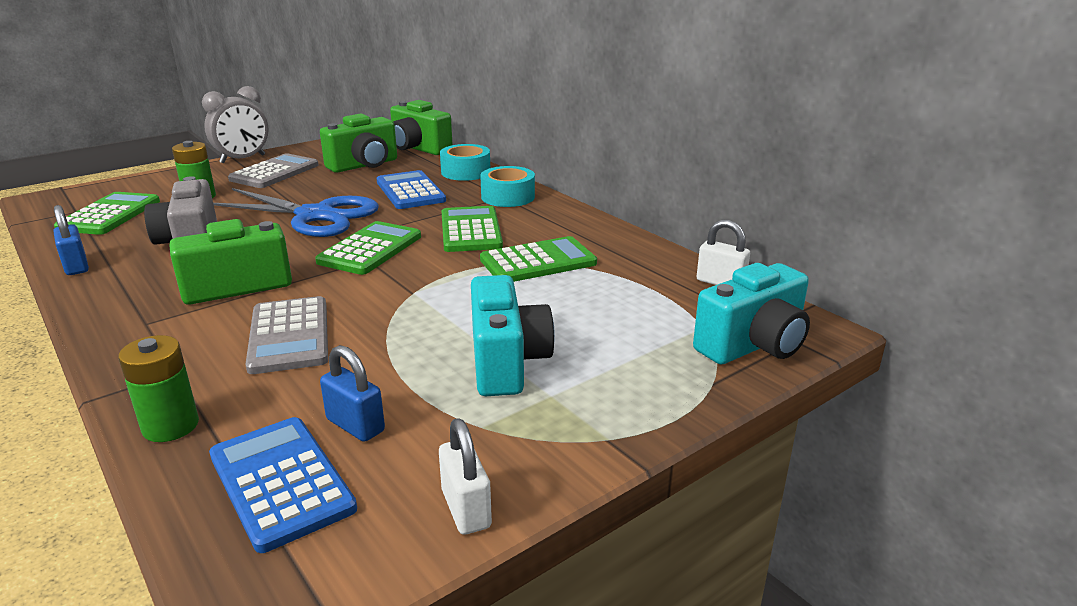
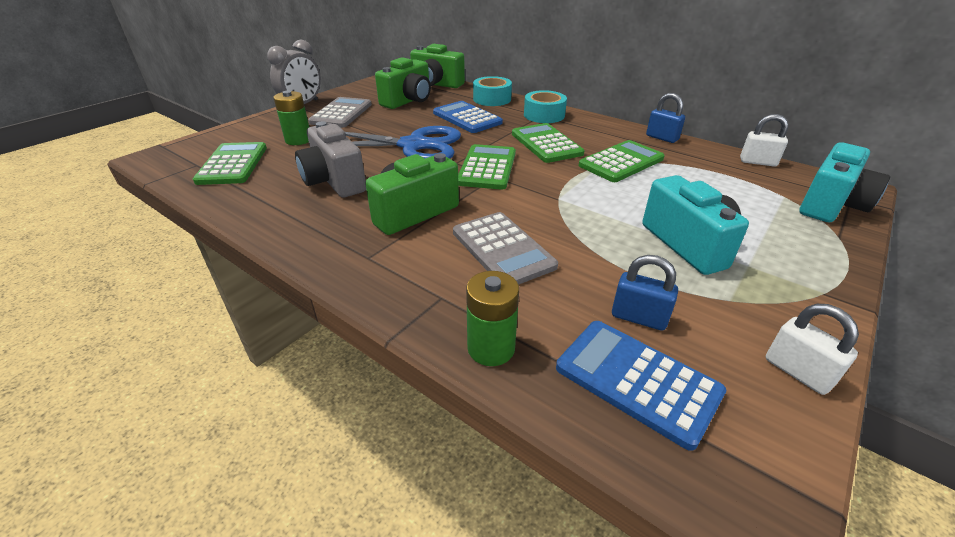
camera: 15 degrees left, 10 degrees up
(76, 266) = (249, 215): blue padlock -> blue padlock (662, 138)

